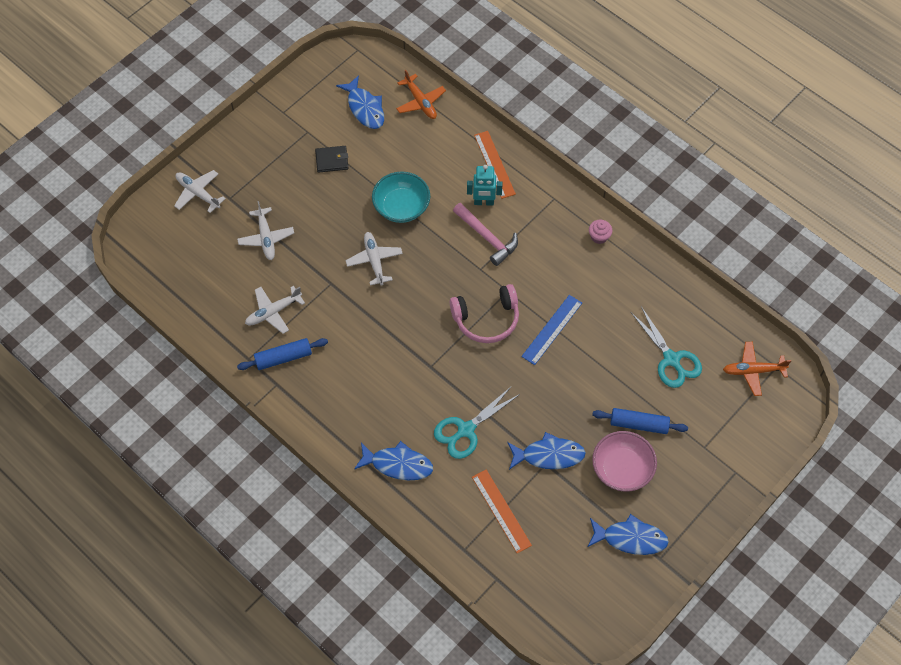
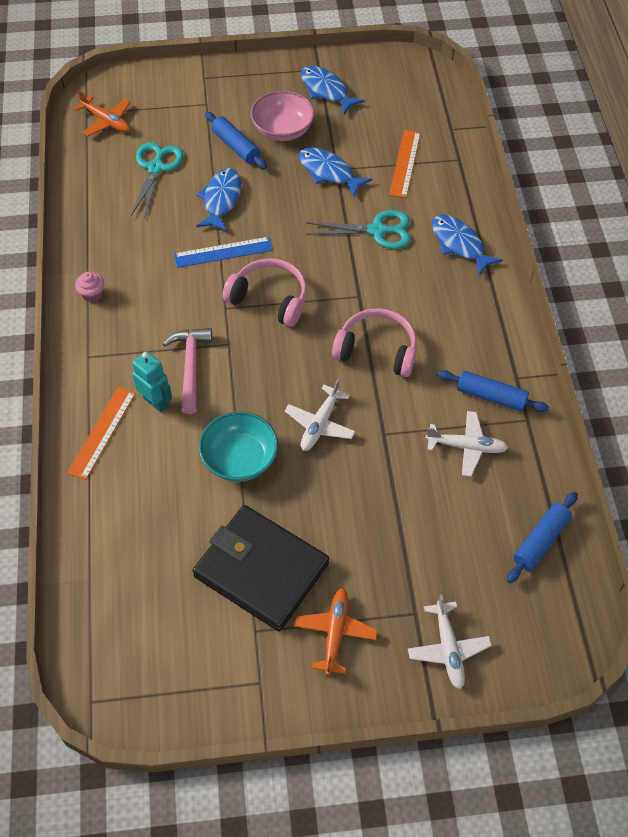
camera: 140 degrees left, 5 degrees down
(186, 286) = (540, 541): none -> blue rolling pin
(266, 238) = (411, 532): white plane -> none
(332, 160) = (261, 570): black wallet -> black wallet, size x2.33
(365, 108) = (163, 608): blue fish -> blue fish (221, 200)
(383, 335) = (377, 350): none -> pink headphones
(420, 102) = (96, 565): orange plane -> orange plane (335, 632)

